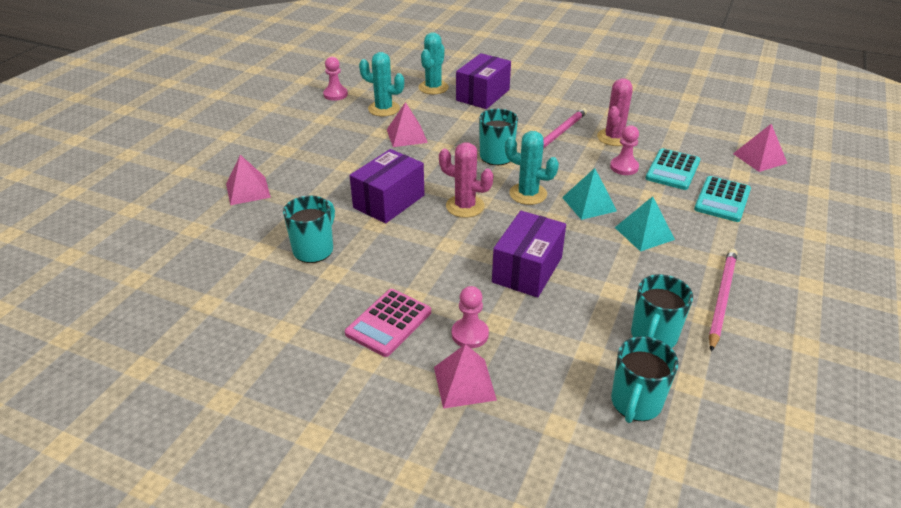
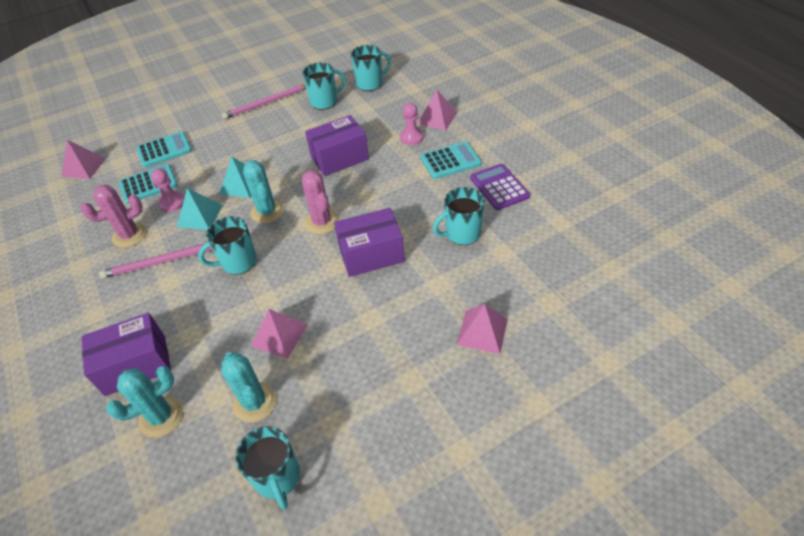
camera: 140 degrees left, 10 degrees up
(302, 314) = (499, 187): none -> purple calculator
(335, 94) = (278, 478): pink pawn -> turquoise mug
(389, 323) = (450, 161): pink calculator -> turquoise calculator
(644, 233) = (243, 150): turquoise pyramid -> turquoise pyramid (200, 216)

